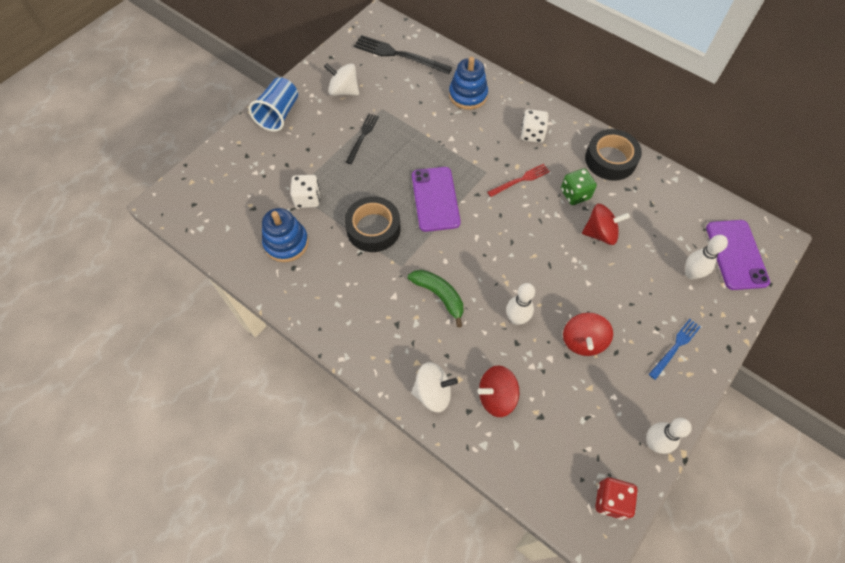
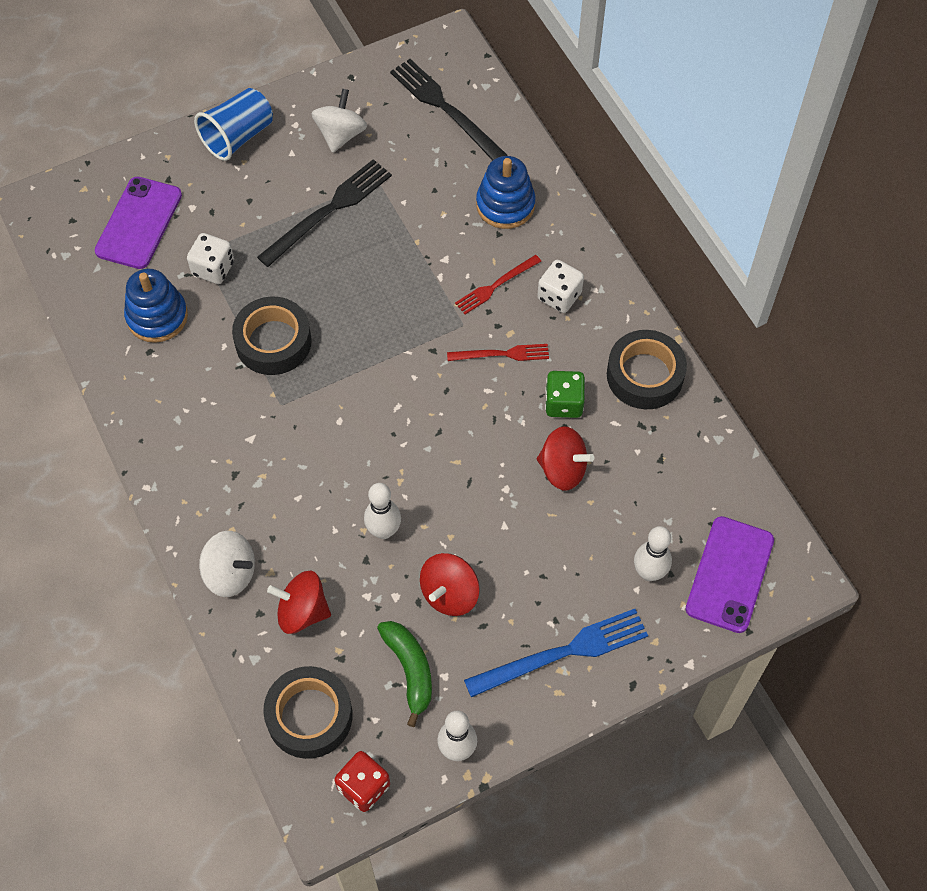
camera: 25 degrees right, 0 degrees up
(344, 91) = (340, 135): white spinning top -> white spinning top turned 60 degrees clockwise
(362, 137) = (329, 210): black fork -> black fork, size x1.69
(435, 199) = (374, 334): purple phone -> purple phone (139, 223)
(439, 295) = (305, 461): green banana -> green banana (409, 670)
(491, 142) = (496, 286): none -> red fork
(545, 467) = (309, 716): none -> black tape
(675, 347) = (563, 653): blue fork -> blue fork, size x1.69

